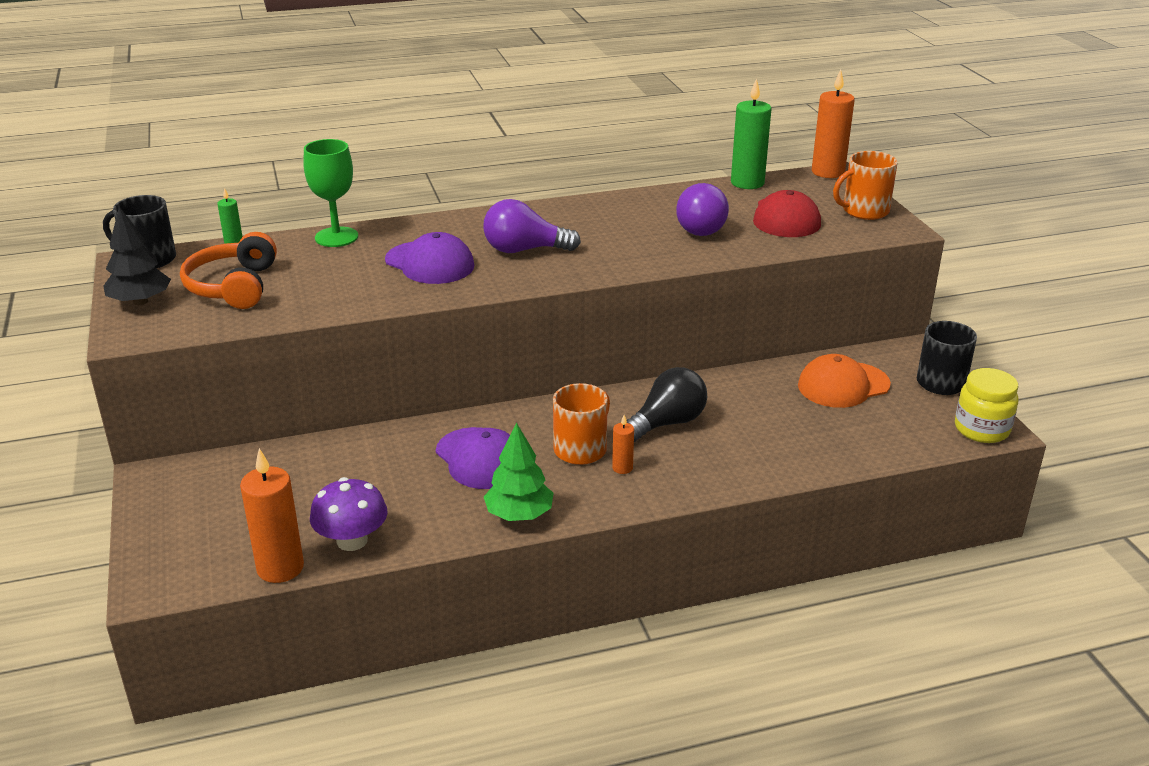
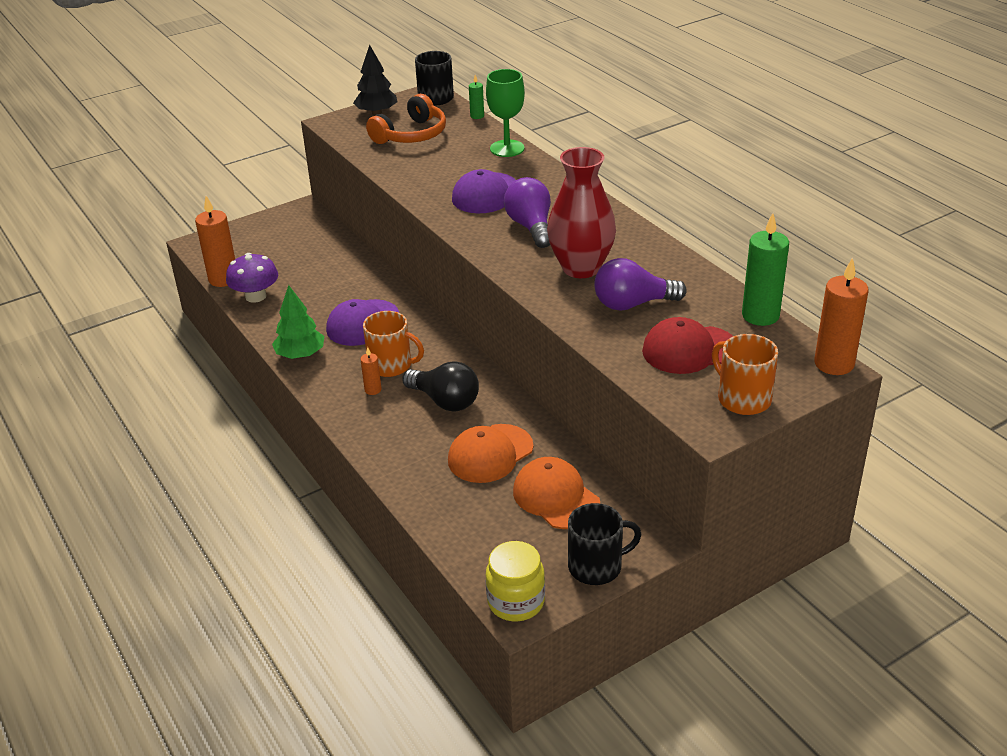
camera: 75 degrees right, 5 degrees up
(234, 286) = (411, 135): orange headphones -> orange headphones turned 150 degrees clockwise
(623, 239) = (581, 268): none -> red vase
(766, 410) = (490, 454): none -> orange cap

